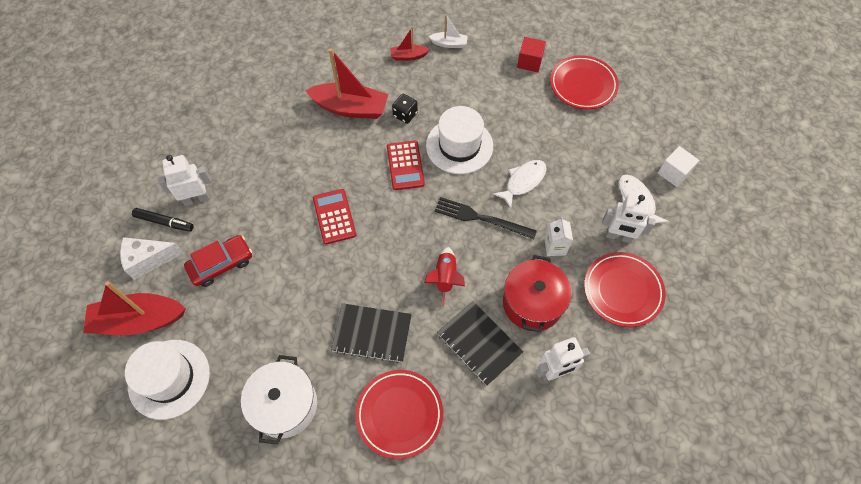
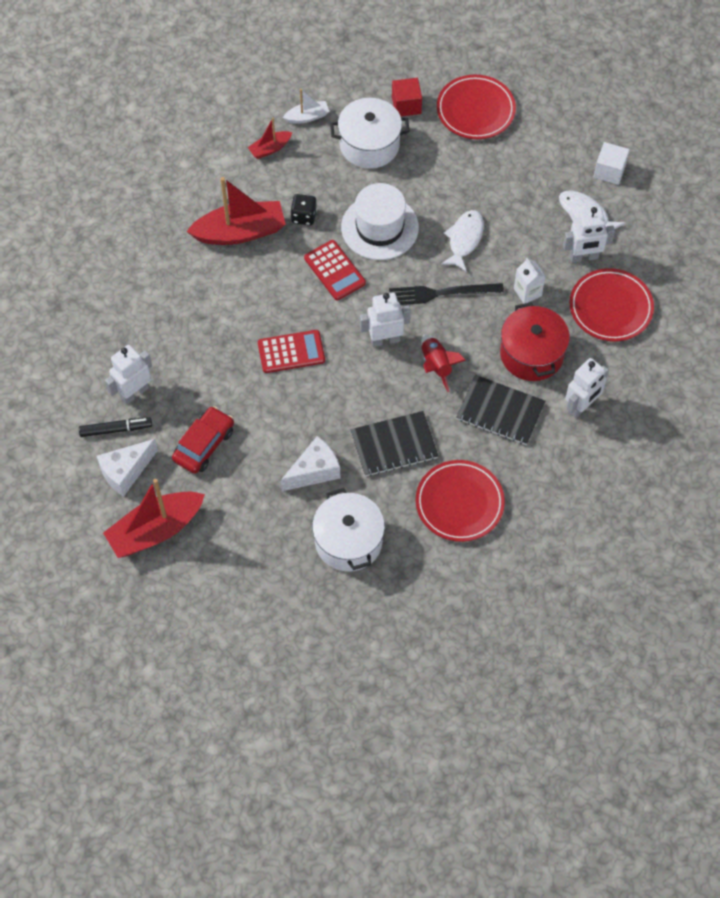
camera: 25 degrees left, 0 degrees up
(169, 378) = (222, 567): white hat -> none
(293, 327) = (314, 471): none -> white cheese
(334, 216) = (291, 352): red calculator -> red calculator turned 120 degrees clockwise
(414, 238) = (385, 340): none -> white robot
(485, 80) = (369, 145): none -> white pot

